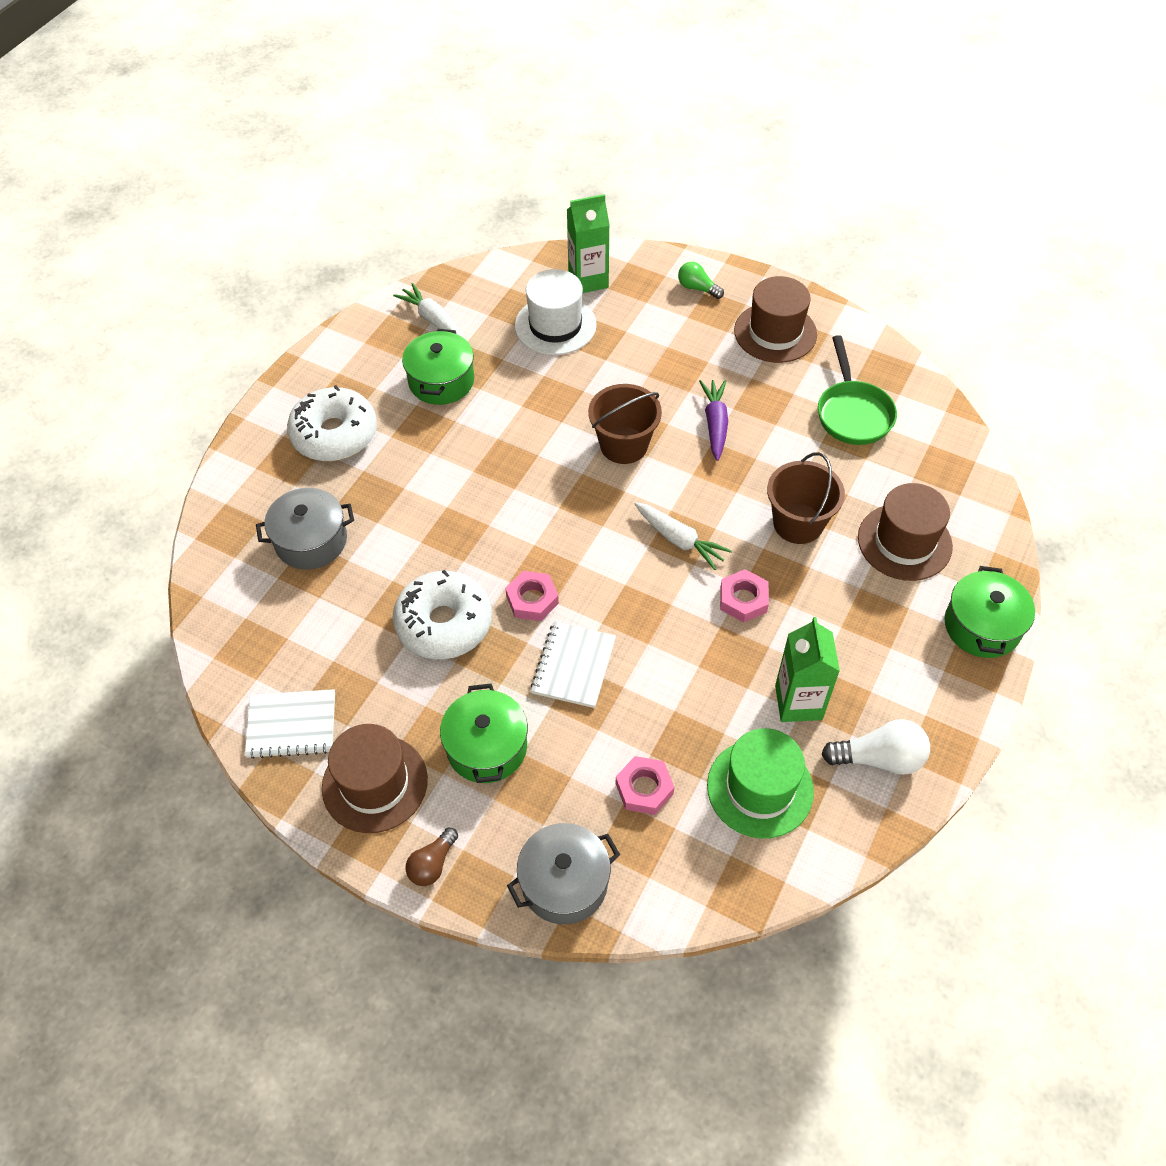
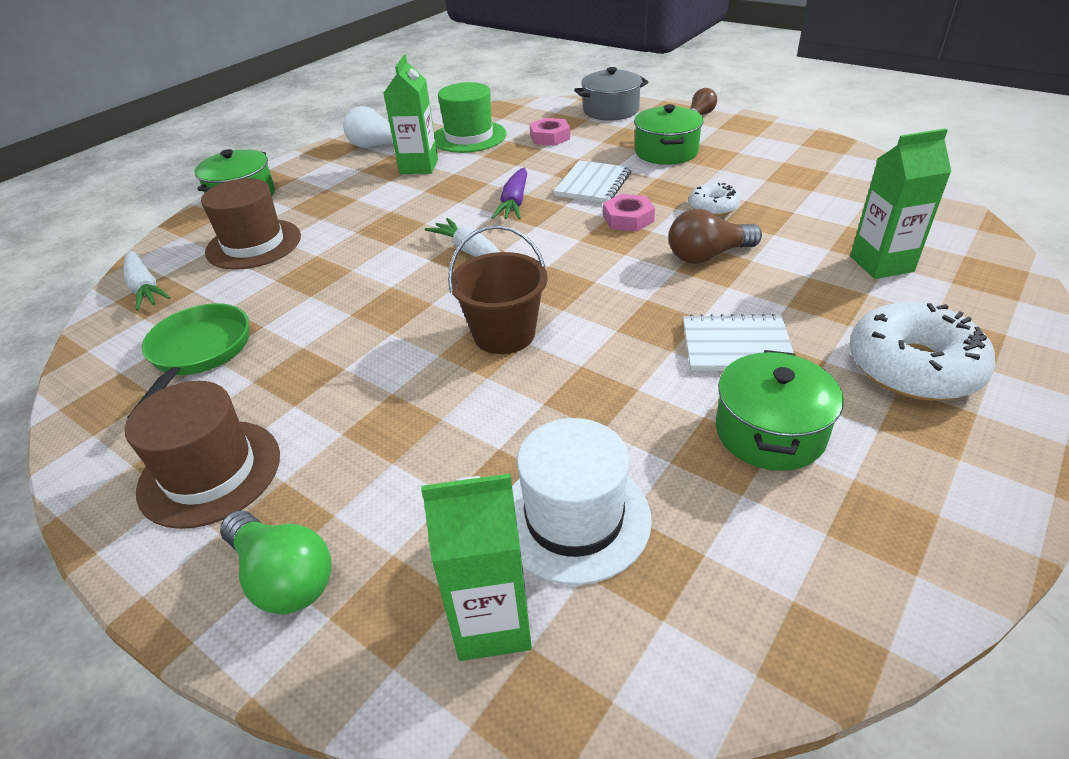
camera: 170 degrees left, 15 degrees down
(291, 725) = (831, 162): white notebook -> white notebook (736, 346)
(311, 541) = (881, 264): grey pot -> green carton
(375, 783) = (750, 140): brown hat -> none
(432, 319) = (817, 553): white carrot -> white carrot (145, 288)
(444, 623) = (713, 207): white donut -> white donut, size x0.53
(458, 545) = (708, 256): none -> brown light bulb
(697, 288) = (283, 577): green light bulb -> green light bulb, size x1.56
(715, 423) = (377, 351): purple carrot -> purple carrot (514, 203)
(743, 599) = (430, 214): pink nut -> none
(798, 523) = (344, 260): brown bucket -> none

